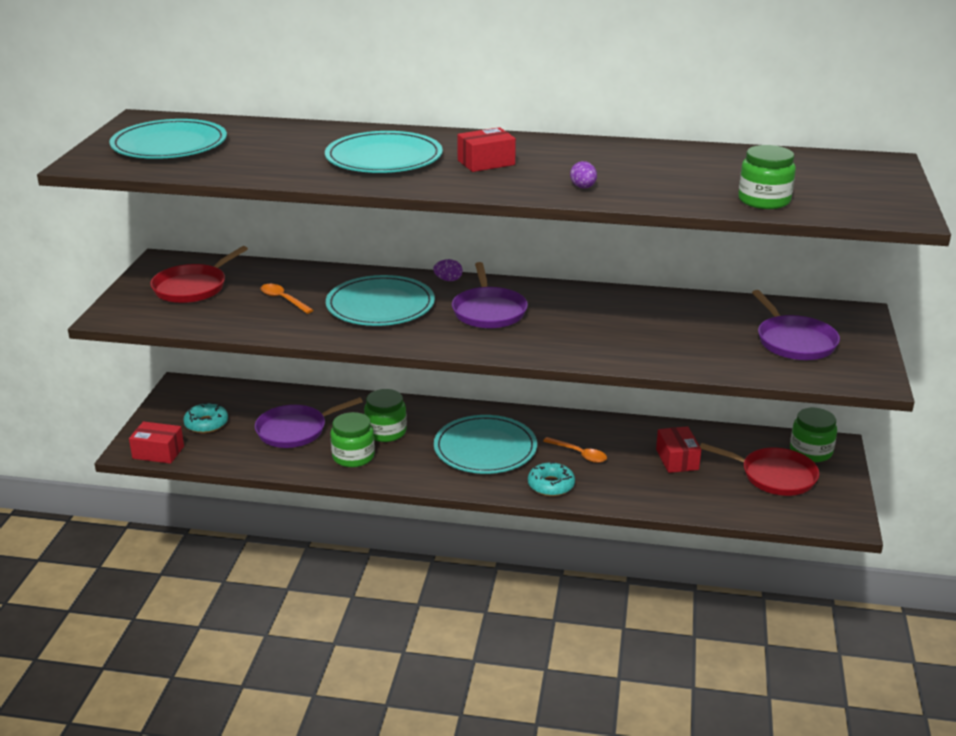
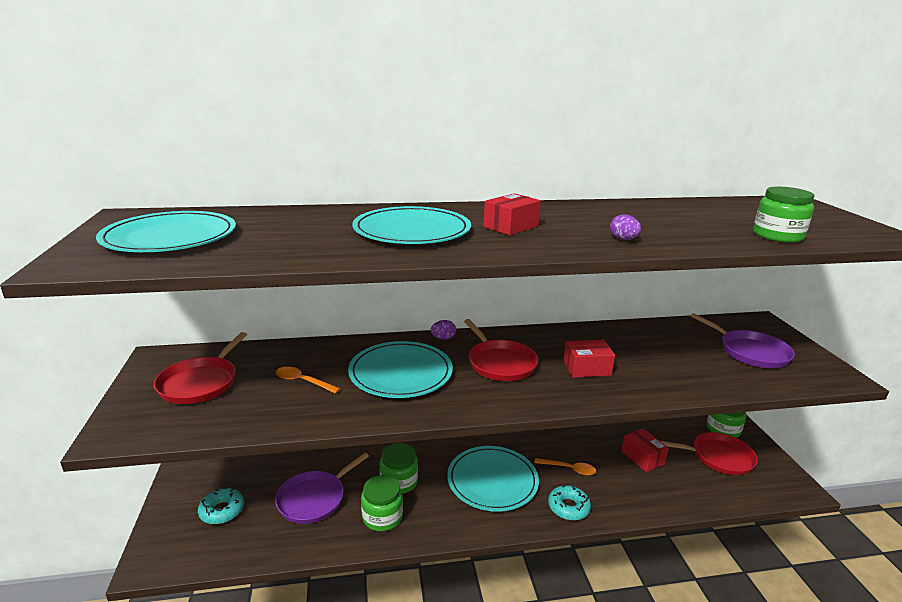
camera: 20 degrees left, 5 degrees down
(158, 452) = (179, 560): red box -> red box (587, 368)
(488, 311) = (500, 363): purple pan -> red pan

